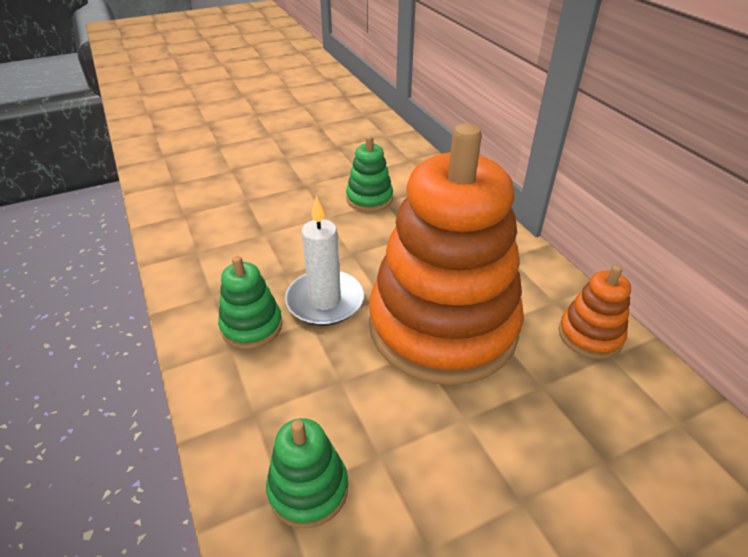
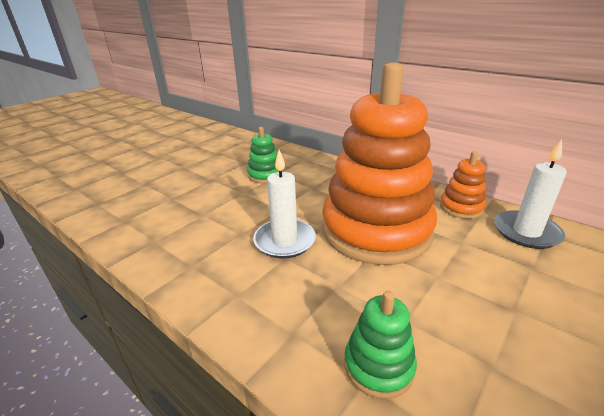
camera: 25 degrees left, 10 degrees down
(251, 326) = (241, 275): green stacking toy -> none
(652, 408) = (526, 232): none -> white candle

